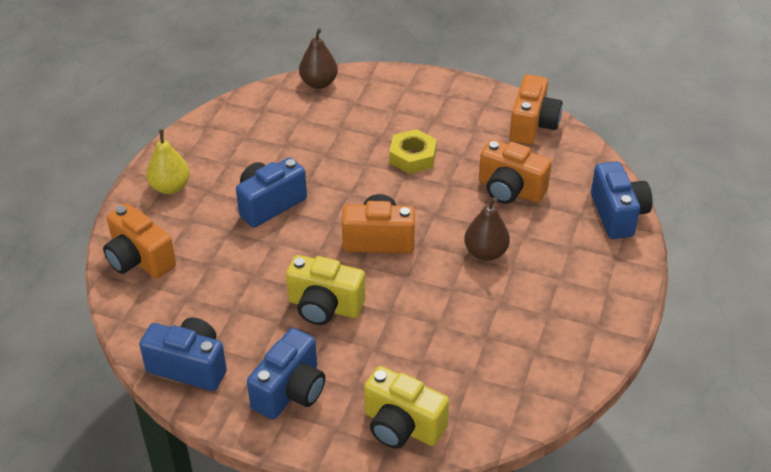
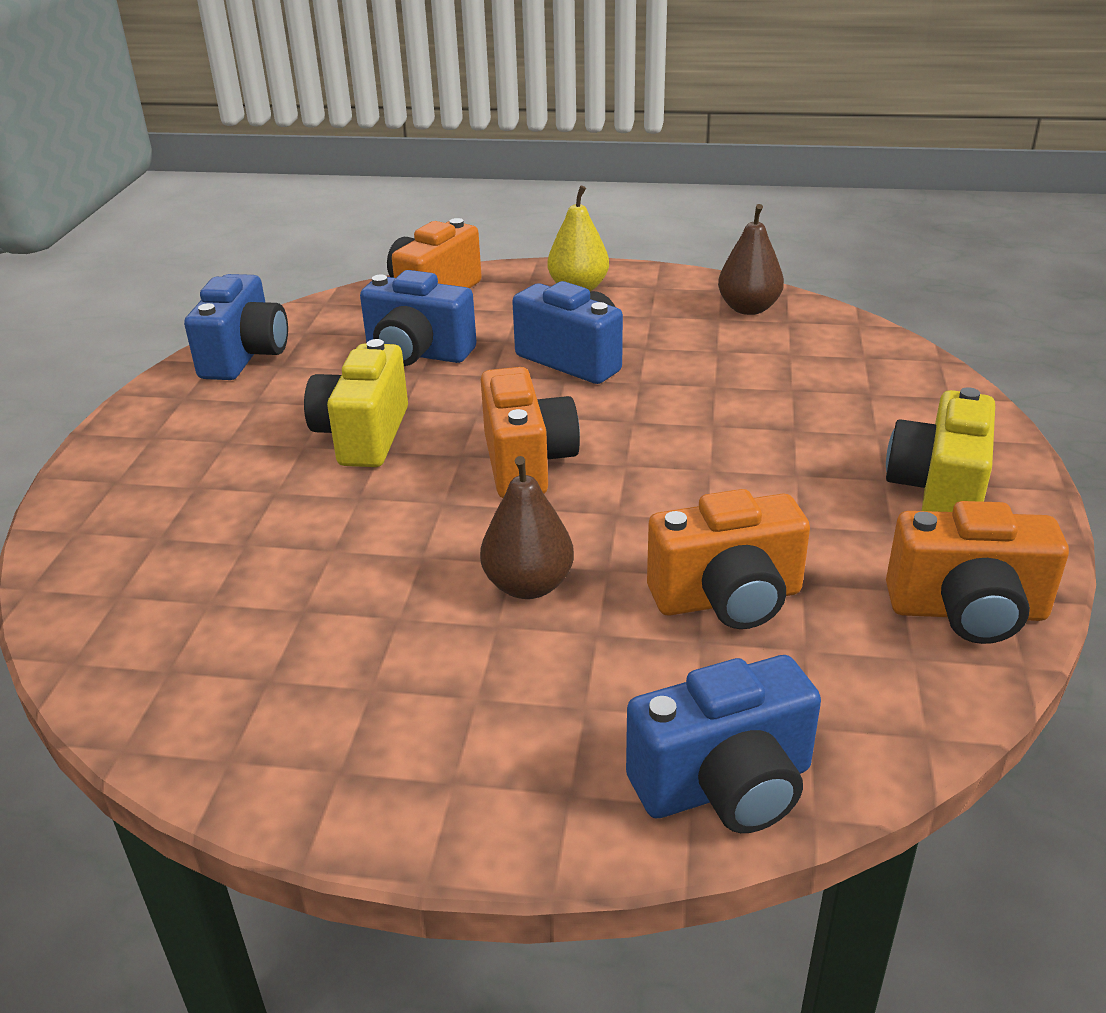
camera: 80 degrees right, 10 degrees down
(290, 391) = (193, 433): blue camera -> blue camera (417, 353)
(319, 83) = (894, 354): brown pear -> brown pear (748, 308)
(402, 426) = (108, 540): yellow camera -> yellow camera (938, 492)
(412, 157) = (760, 469): yellow nut -> none
(510, 190) = (728, 599): orange camera -> orange camera turned 120 degrees counterclockwise

